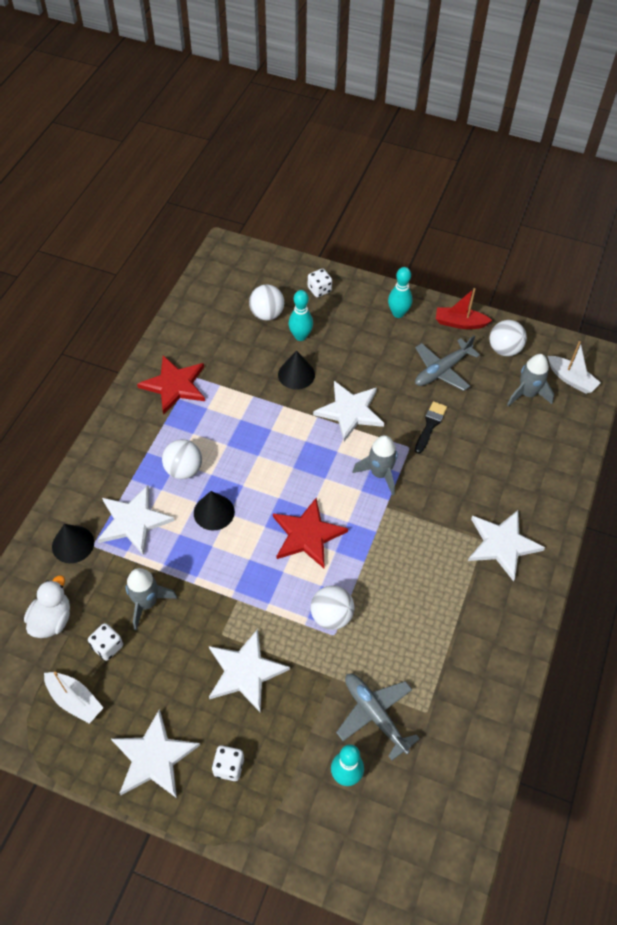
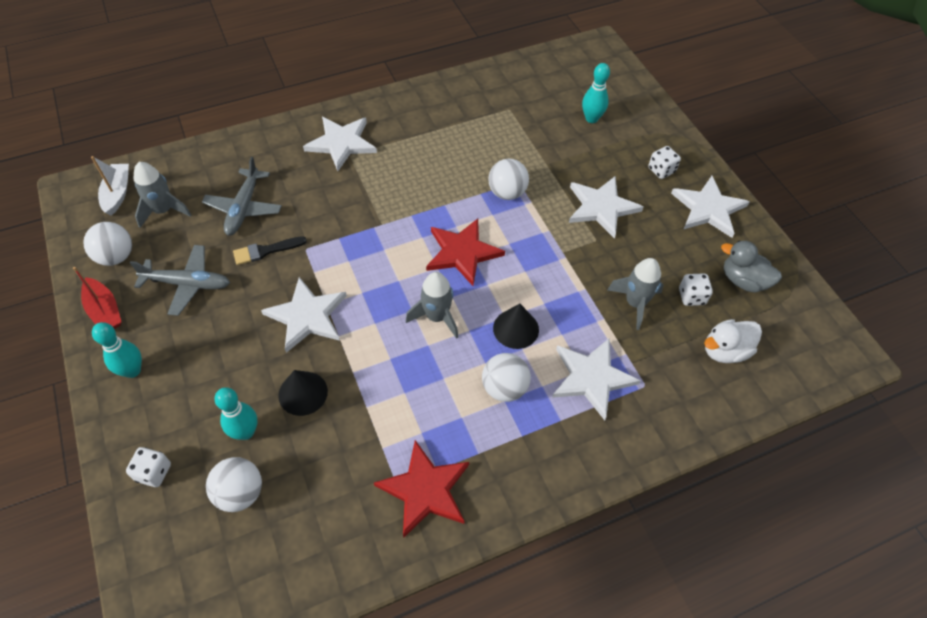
camera: 135 degrees left, 0 degrees up
(73, 544) = (663, 401): black cone -> none
(75, 700) = (743, 281): white boat -> grey duck
(375, 715) = (541, 129): grey plane -> grey plane (244, 208)
(379, 473) = (354, 249): grey rocket -> grey rocket (436, 317)

